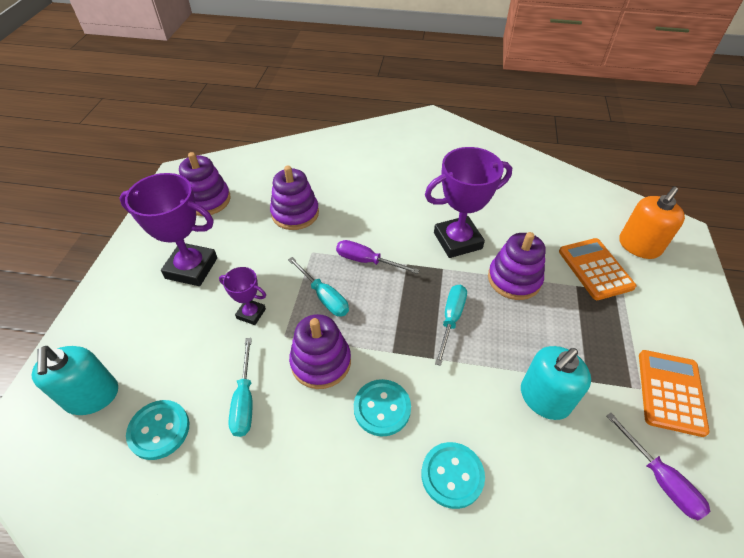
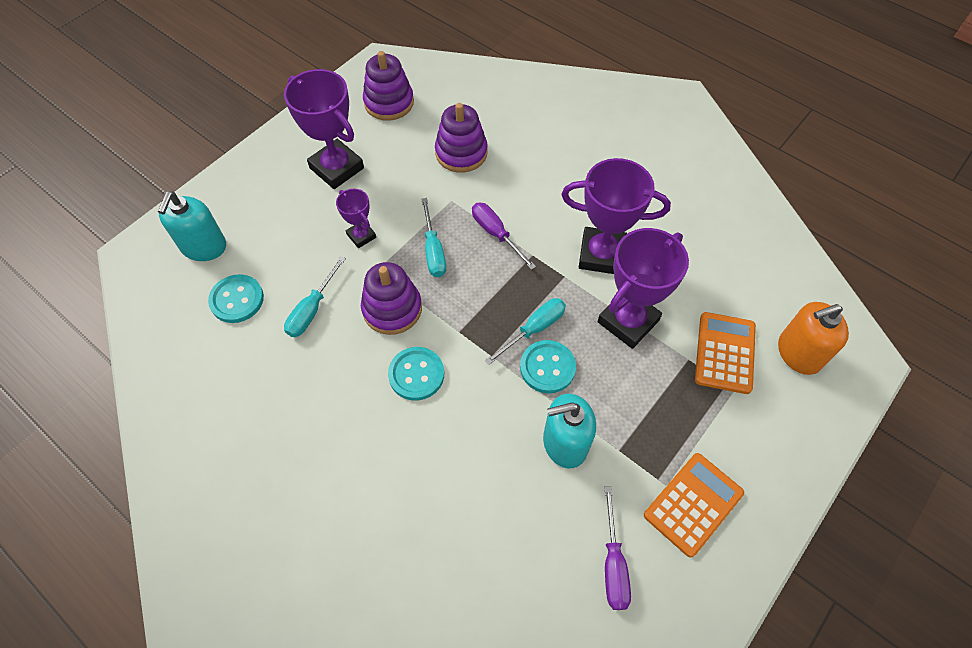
camera: 30 degrees right, 10 degrees up
(452, 475) = (435, 458): turquoise button -> turquoise button (547, 367)
(514, 279) = (628, 321): purple stacking toy -> purple trophy

